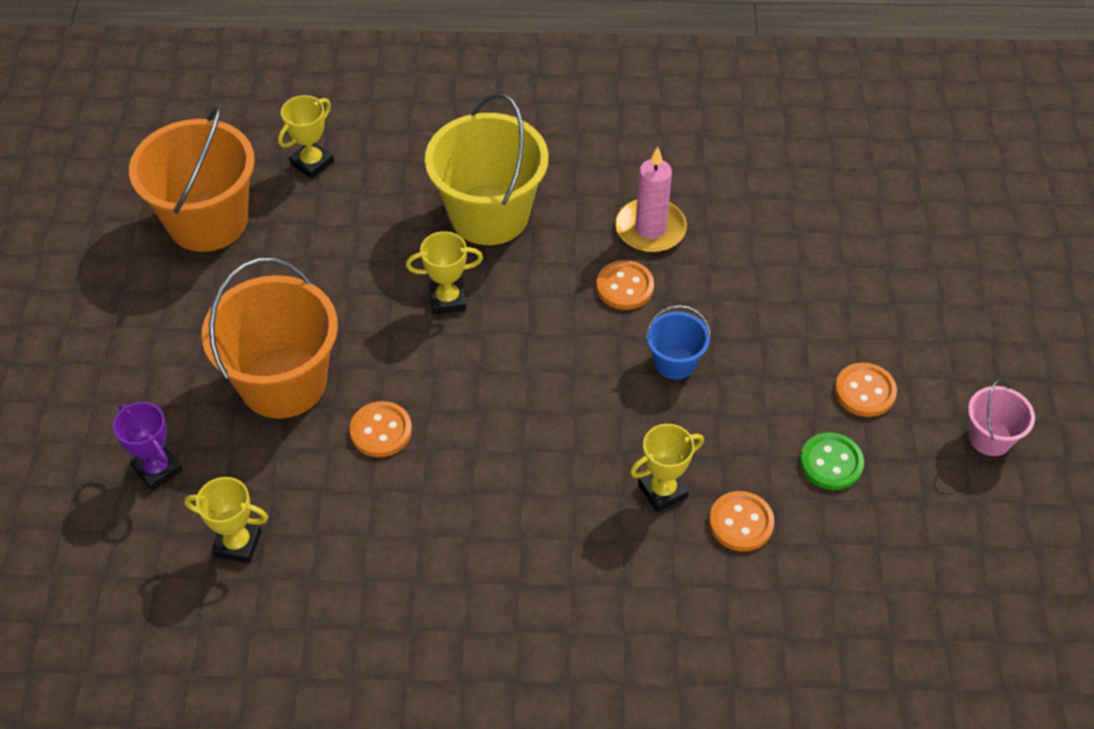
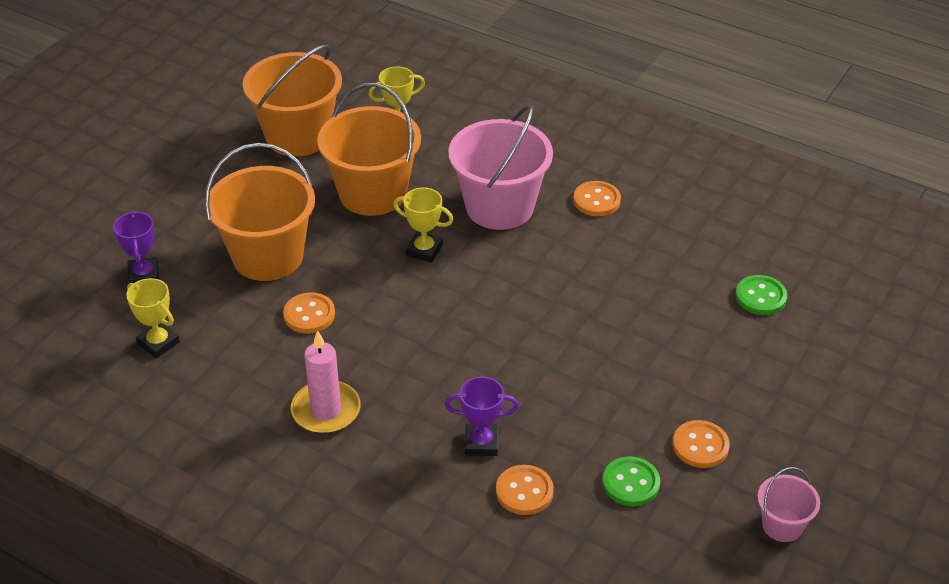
camera: 30 degrees right, 10 degrees down
(343, 256) = (372, 193): none -> orange bucket
(489, 215) = (499, 207): yellow bucket -> pink bucket
(624, 287) = (564, 294): orange button -> orange button (596, 200)
(650, 229) = (616, 263): pink candle -> pink candle (326, 410)
(662, 491) = (481, 443): yellow trophy -> purple trophy
(675, 362) = (561, 361): blue bucket -> none
(808, 205) = (760, 297): none -> green button

